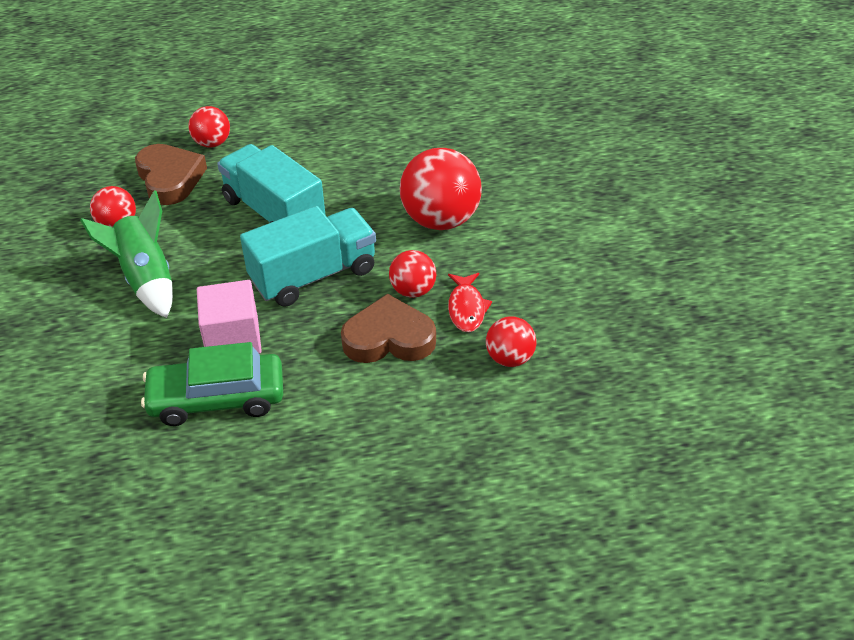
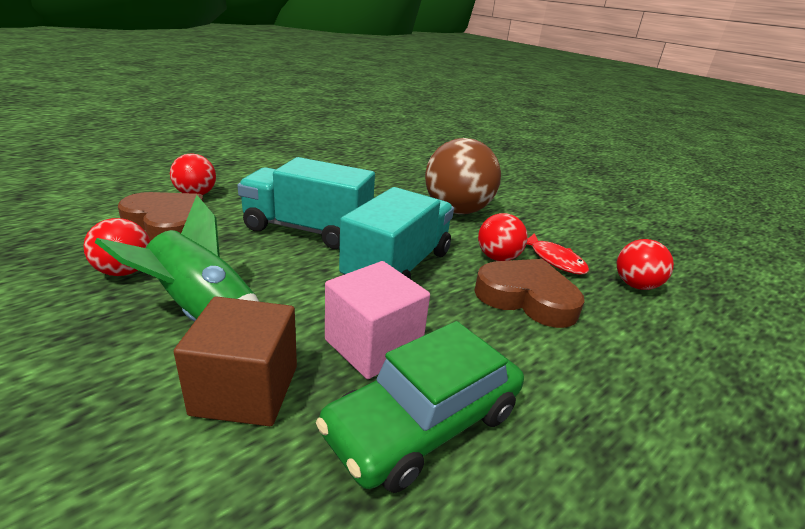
camera: 35 degrees left, 15 degrees down
(137, 342) = (245, 390): none -> brown cube
(389, 338) = (526, 298): brown heart -> brown heart turned 60 degrees clockwise
(441, 220) = (457, 210): red ball -> brown ball

